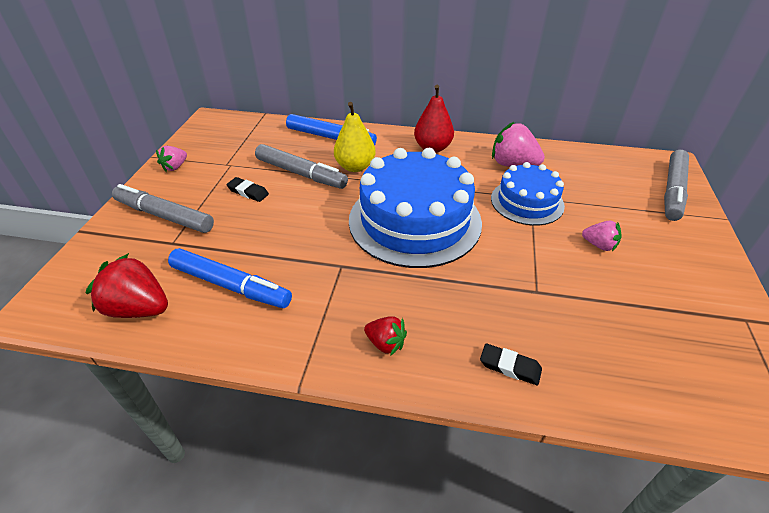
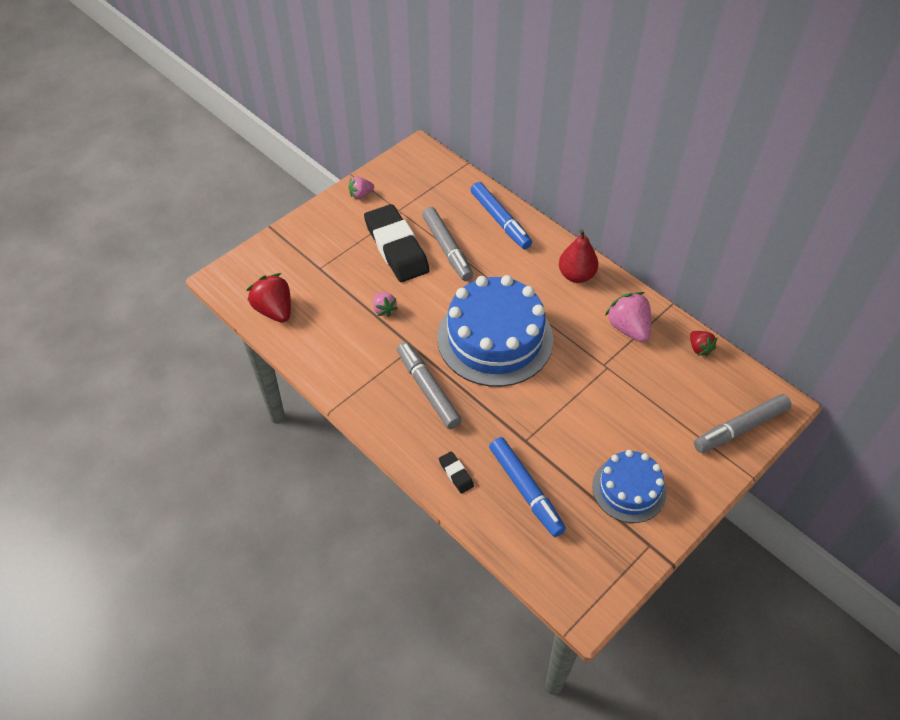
camera: 35 degrees right, 10 degrees up
(164, 216) = (327, 241): grey marker -> grey marker (428, 389)
(231, 285) = (335, 323): blue marker -> blue marker (526, 490)
(248, 192) = (396, 247): black eraser -> black eraser, size x2.47
(355, 167) = (494, 263): yellow pear -> none
(386, 343) = (396, 416): red strawberry -> red strawberry (699, 348)
(527, 202) = (599, 369): blue cake -> blue cake (629, 489)
(599, 245) = (612, 435): pink strawberry -> pink strawberry (384, 309)

